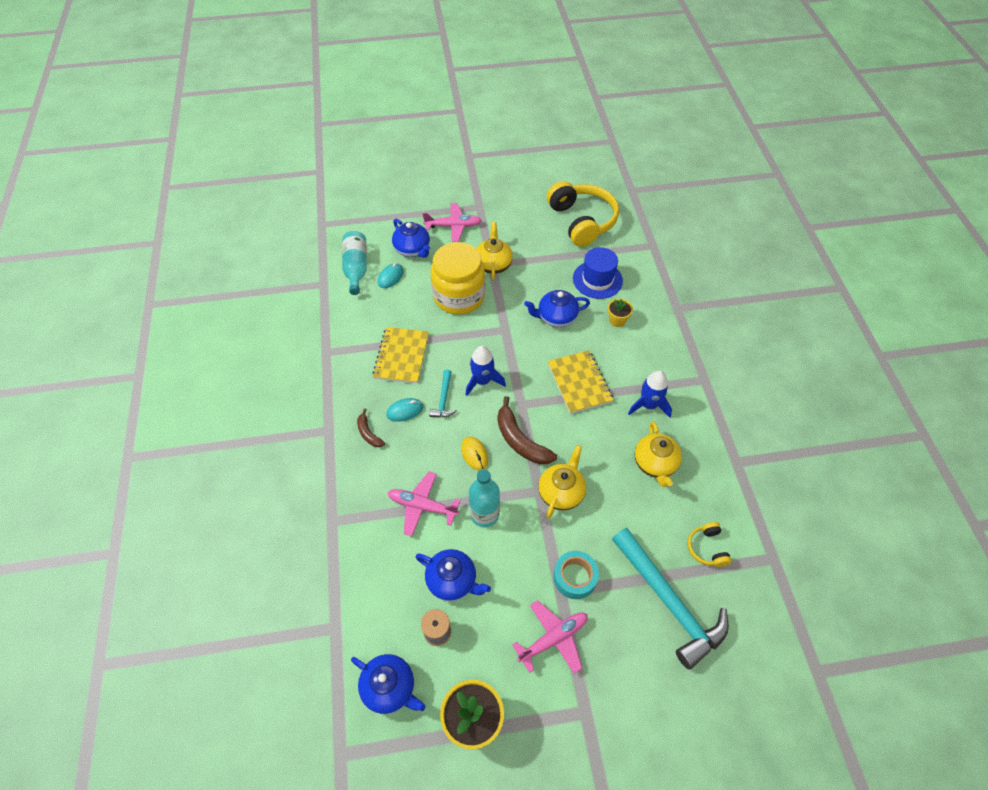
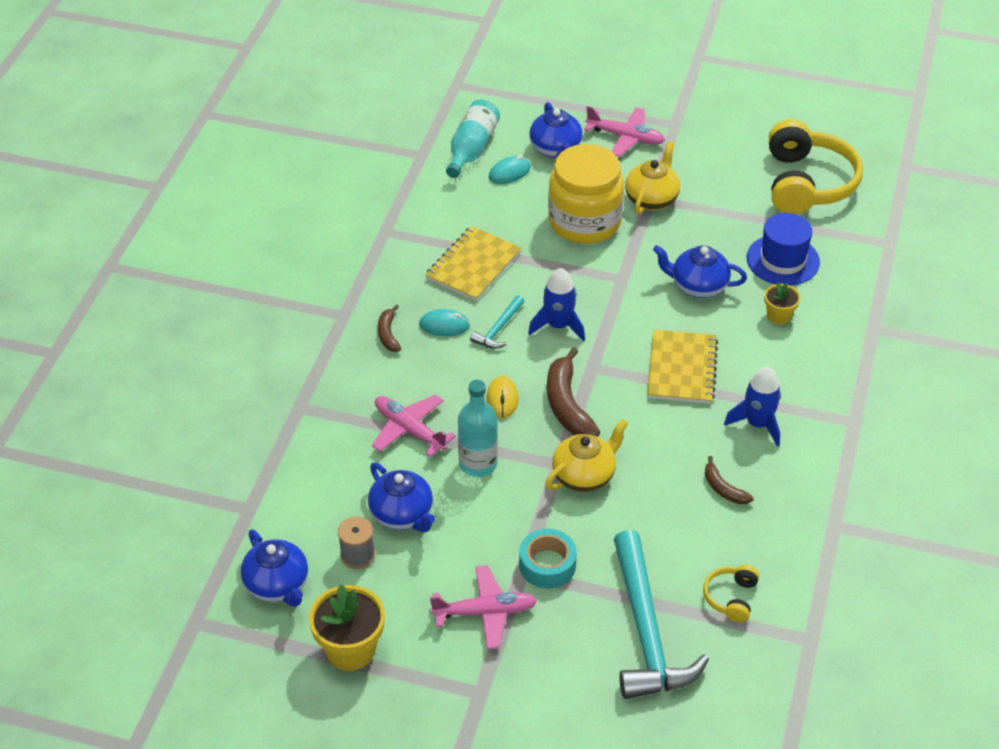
camera: 25 degrees right, 10 degrees down
(655, 464) = (723, 489): yellow teapot -> brown banana

